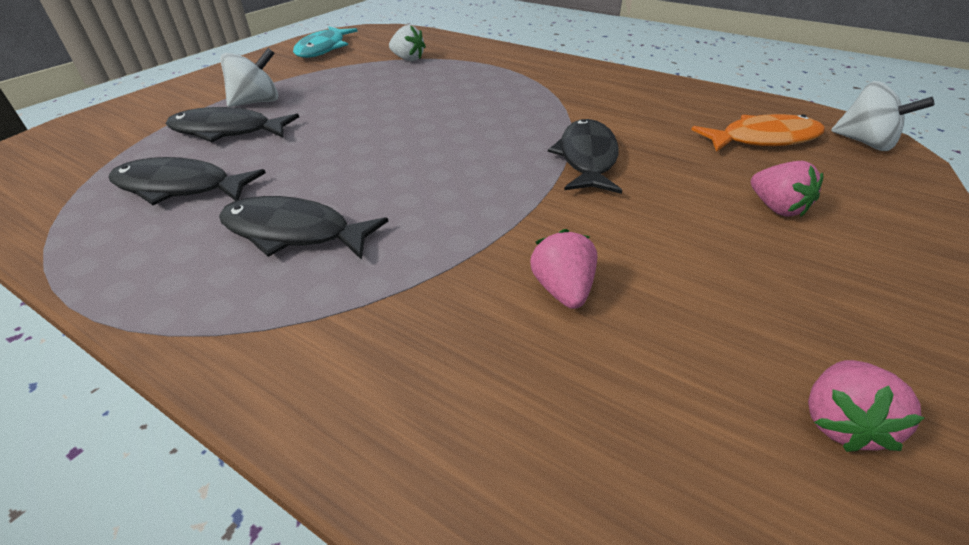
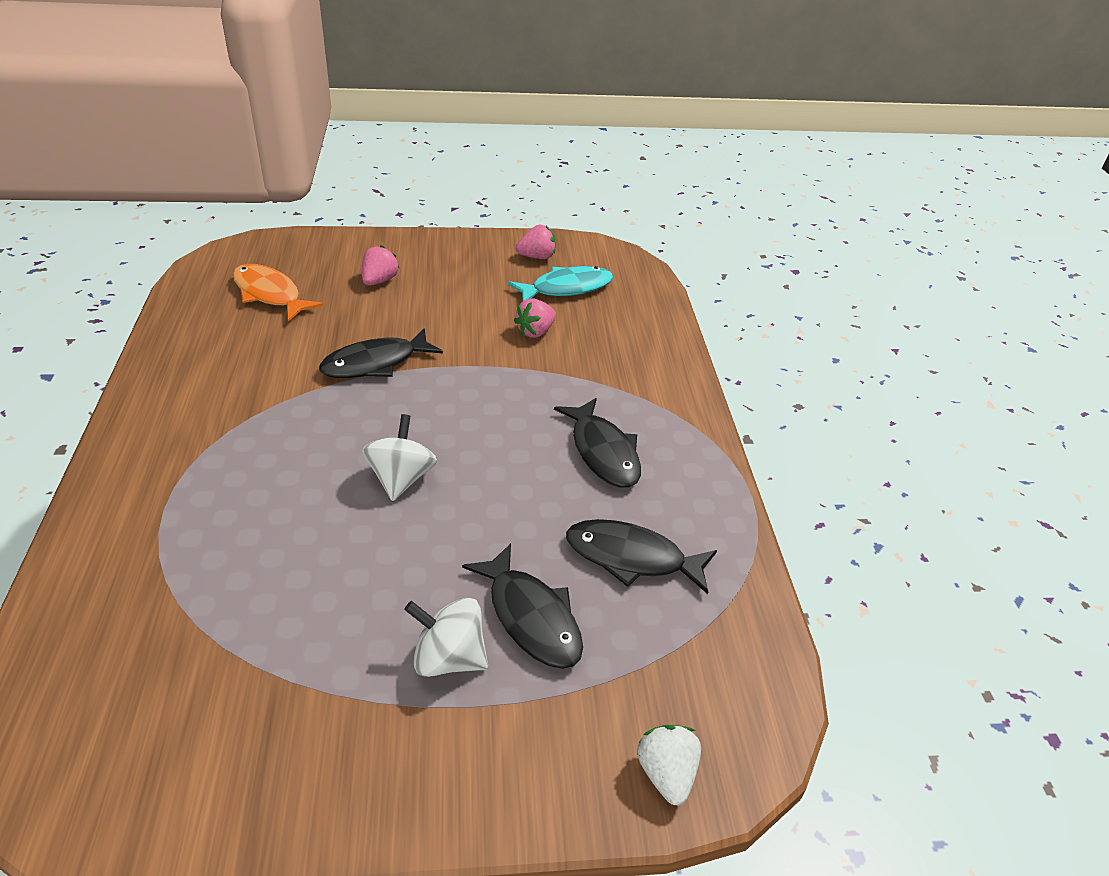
camera: 130 degrees left, 0 degrees up
(180, 187) = (632, 558): black fish -> black fish turned 135 degrees clockwise
(323, 49) = (191, 760): turquoise fish -> turquoise fish (566, 288)
(408, 59) = (187, 607): white strawberry -> white strawberry (666, 773)
(864, 142) = (242, 256): white spinning top -> white spinning top (401, 478)

